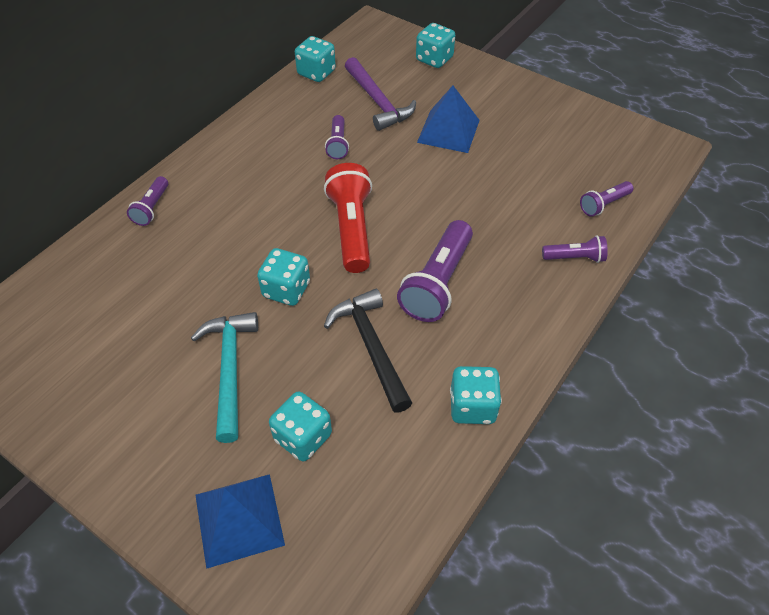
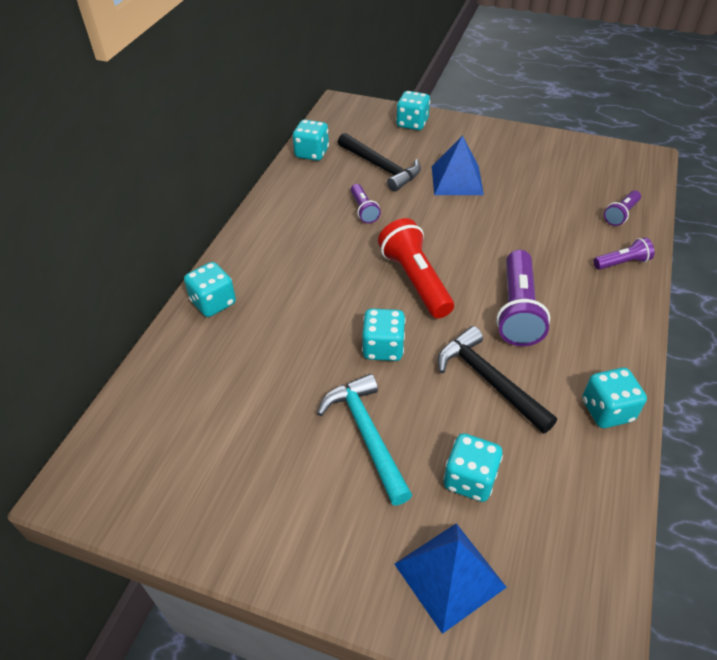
camera: 15 degrees left, 5 degrees down
(152, 208) = (213, 303): purple flashlight -> turquoise dice
(378, 102) = (381, 167): purple hammer -> black hammer

